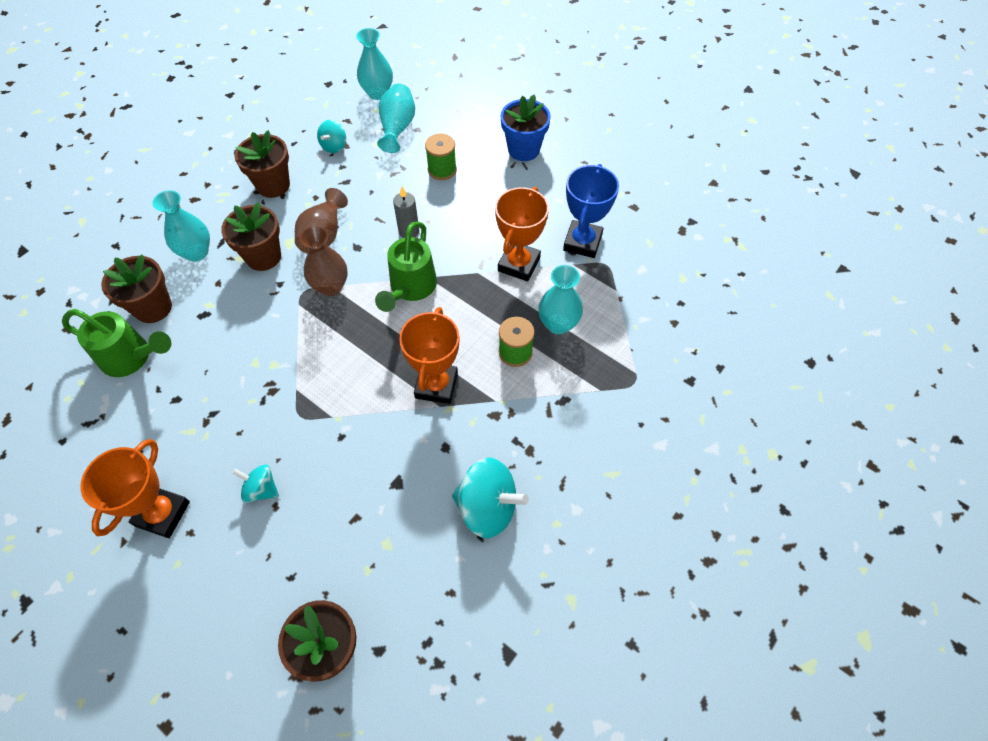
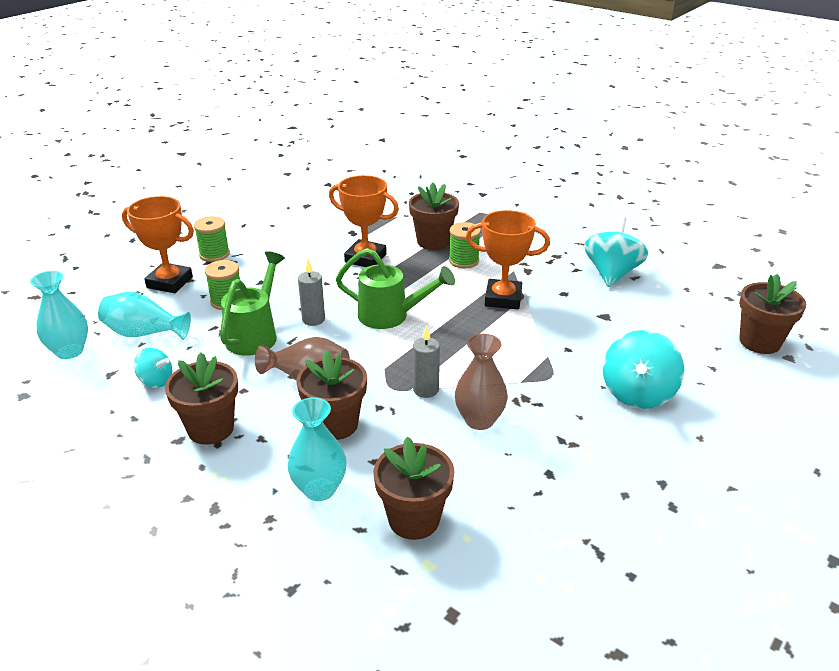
camera: 90 degrees left, 25 degrees down
(132, 358) = (496, 527): green watering can -> green watering can (255, 334)
(162, 513) = (689, 461): orange trophy -> orange trophy (170, 282)
(261, 489) = (637, 394): turquoise spinning top -> turquoise spinning top, size x1.81
(296, 315) = (426, 390): none -> grey candle
(331, 287) = (386, 367): brown vase -> brown vase (479, 420)
(523, 149) = (214, 254): blue flower pot -> green spool
(558, 324) = (433, 241): turquoise vase -> brown flower pot
(582, 242) = (343, 228): blue trophy -> none

